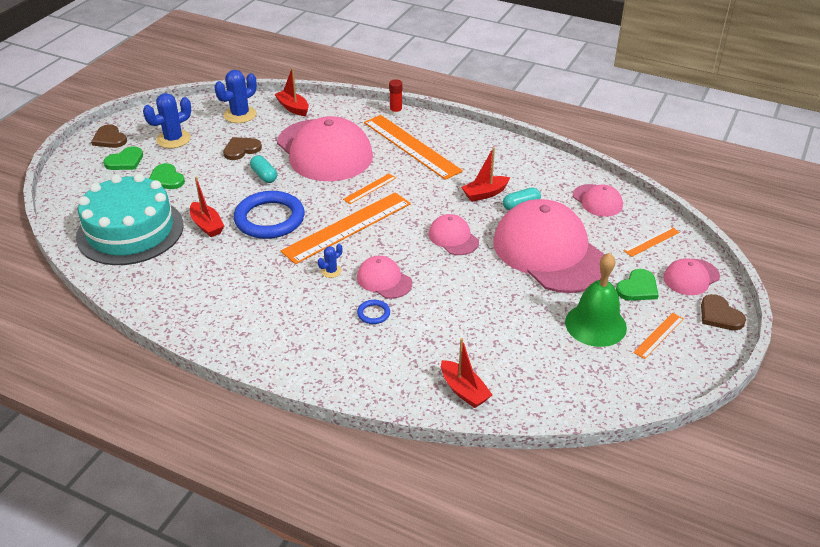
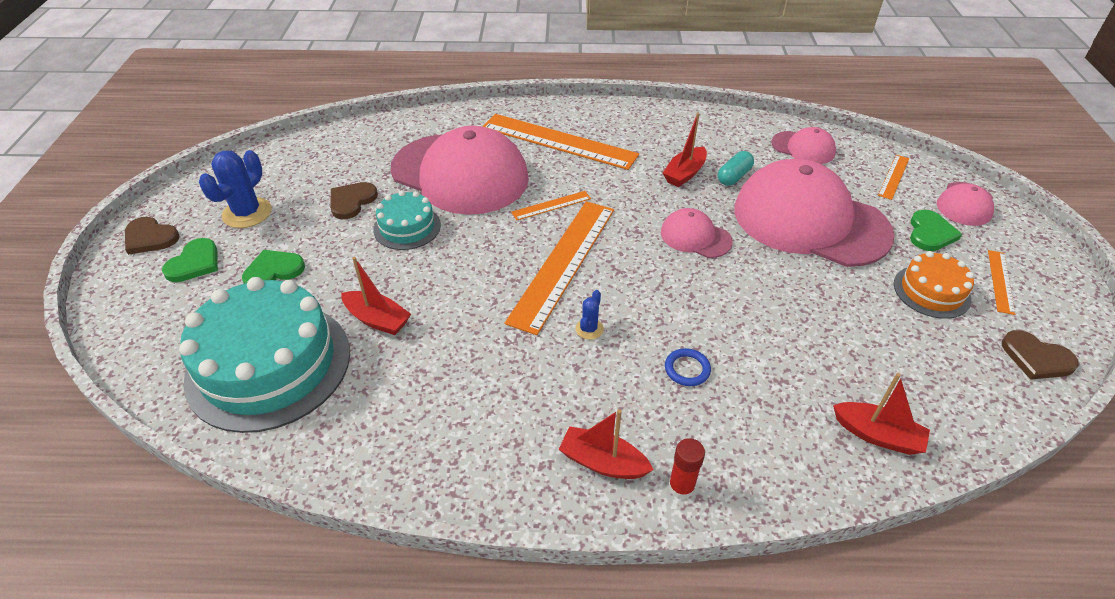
camera: 25 degrees left, 5 degrees up
(166, 179) = (273, 271): green heart -> green heart turned 120 degrees clockwise
(240, 115) = (318, 157): blue cactus -> none
(264, 175) = (407, 227): turquoise capsule -> turquoise cake
(269, 219) = (456, 283): blue ring -> none
(293, 108) = (381, 132): red boat -> red boat (603, 462)
(369, 188) = (551, 205): orange ruler -> orange ruler turned 45 degrees clockwise
(384, 280) = (662, 318): pink cap -> none
(396, 112) = (509, 106): red glue stick -> red glue stick (681, 487)
(595, 324) = (931, 291): green bell -> orange cake
(719, 315) = (1030, 237): brown heart -> brown heart (1036, 358)

